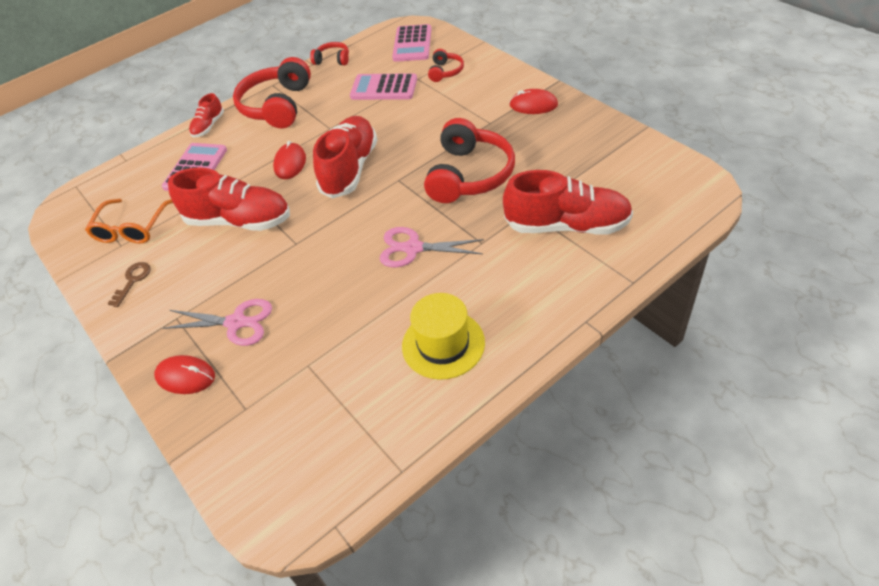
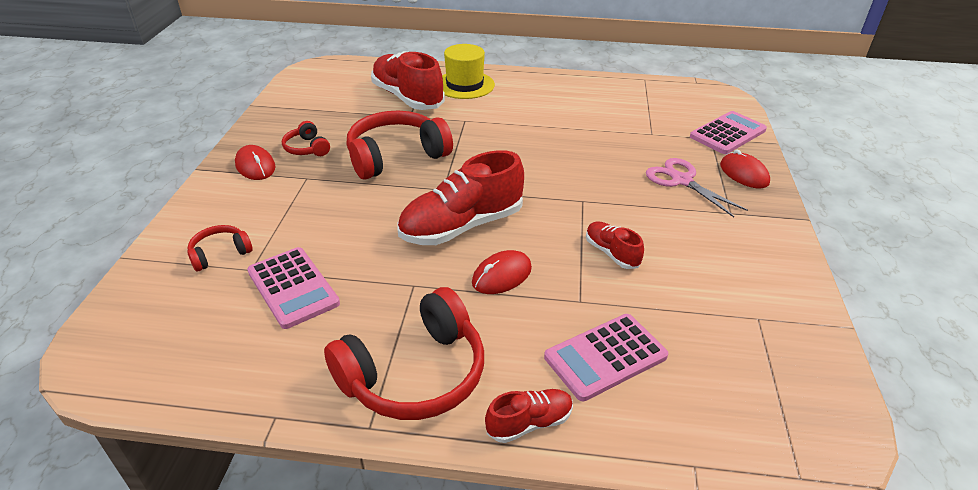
camera: 140 degrees left, 10 degrees down
(132, 228) = (735, 330): orange glasses -> none
(133, 281) = (759, 269): brown key -> none
(239, 221) = (611, 253): red shoe -> red shoe, size x0.50
(332, 60) = (248, 395): red headphones -> red headphones (307, 148)
(412, 44) = (154, 325): pink calculator -> pink calculator (727, 133)
(413, 248) = (508, 144): pink scissors -> none
(443, 344) = (562, 99): yellow hat -> yellow hat (464, 85)

